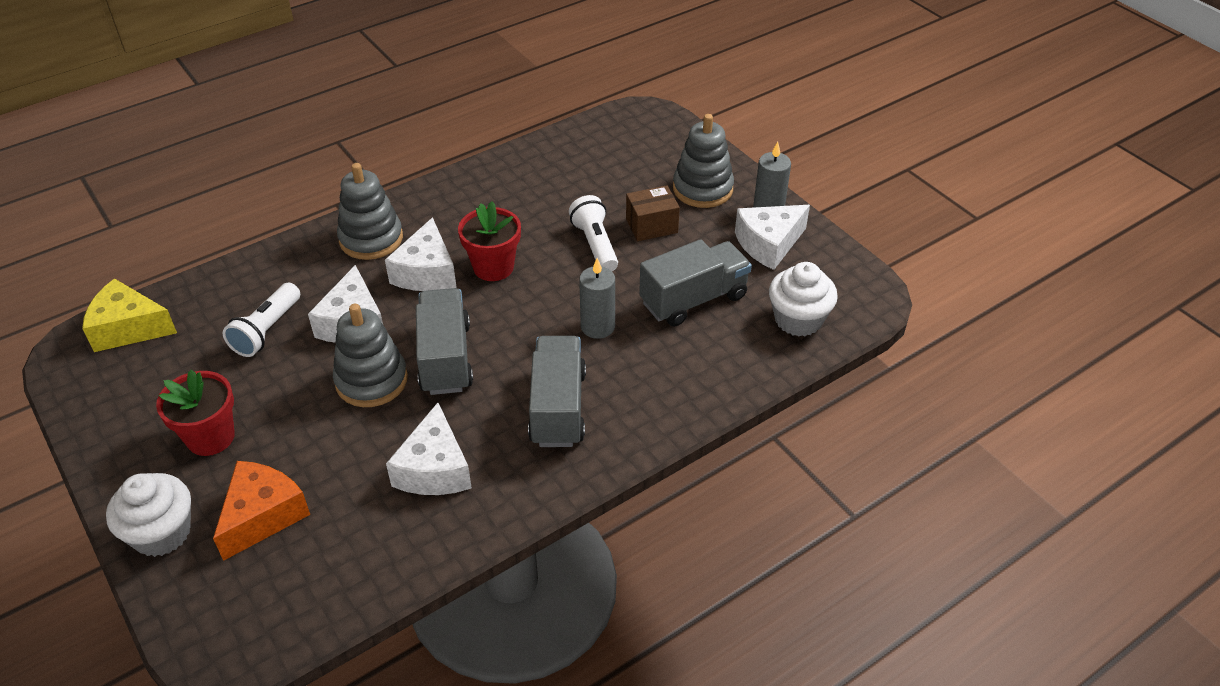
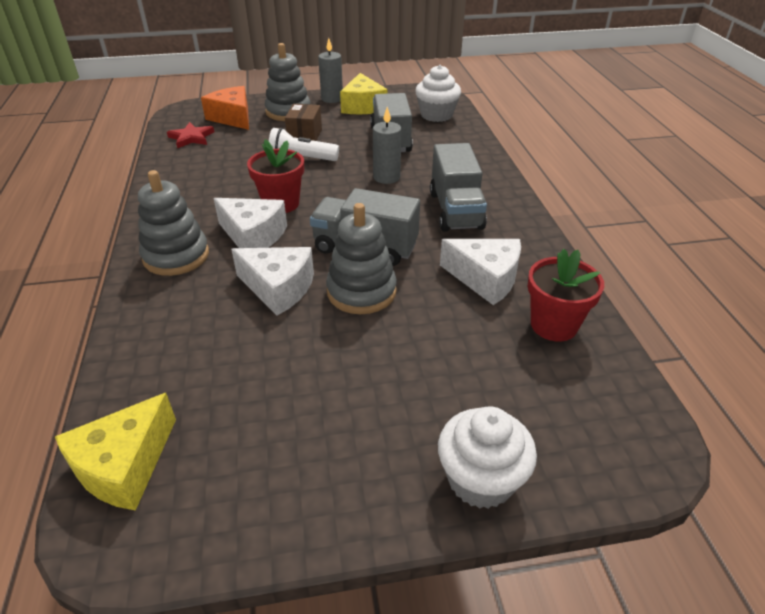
camera: 65 degrees left, 5 degrees down
(210, 437) = (362, 415): red flower pot -> red flower pot (553, 325)
(262, 516) = (491, 392): orange cheese -> orange cheese (233, 118)
(267, 330) = (238, 346): white flashlight -> none
(558, 408) = (455, 210): grey truck -> grey truck turned 120 degrees counterclockwise
(587, 147) = (191, 137): none -> red star
(769, 244) = (363, 106): white cheese -> yellow cheese

